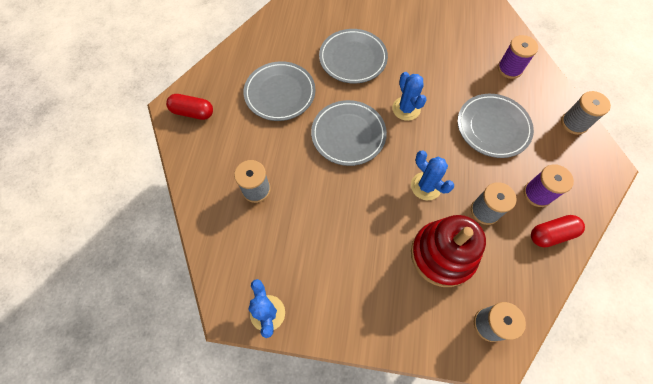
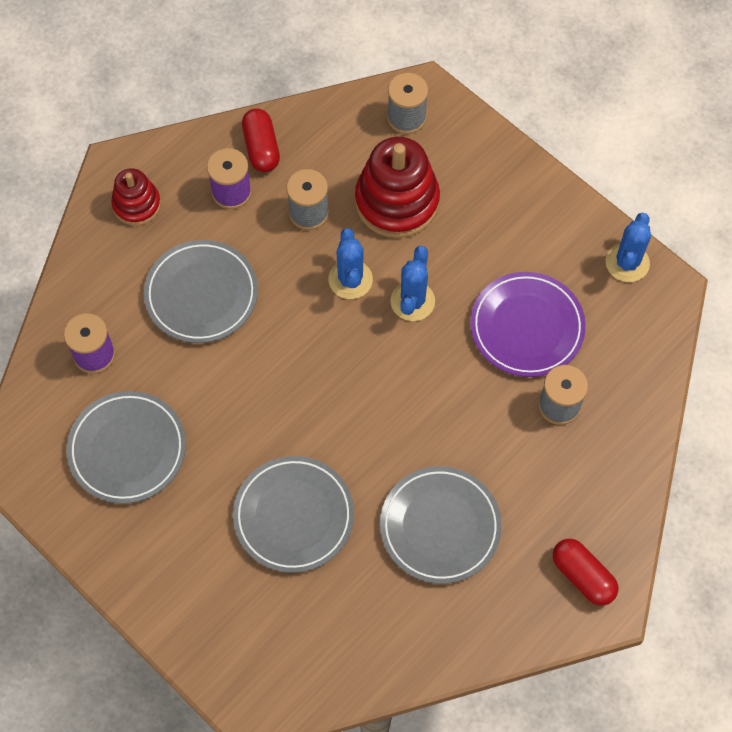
camera: 145 degrees left, 0 degrees up
(304, 224) = (527, 327): none -> purple plate
(348, 134) = (392, 403): grey plate -> grey plate (127, 449)
(406, 109) = (286, 389): blue cactus -> blue cactus (412, 301)
(551, 234) = (261, 148): red capsule -> red capsule turned 60 degrees clockwise
(574, 123) = (98, 235): grey spool -> none
(575, 152) = (137, 205): none -> red stacking toy

